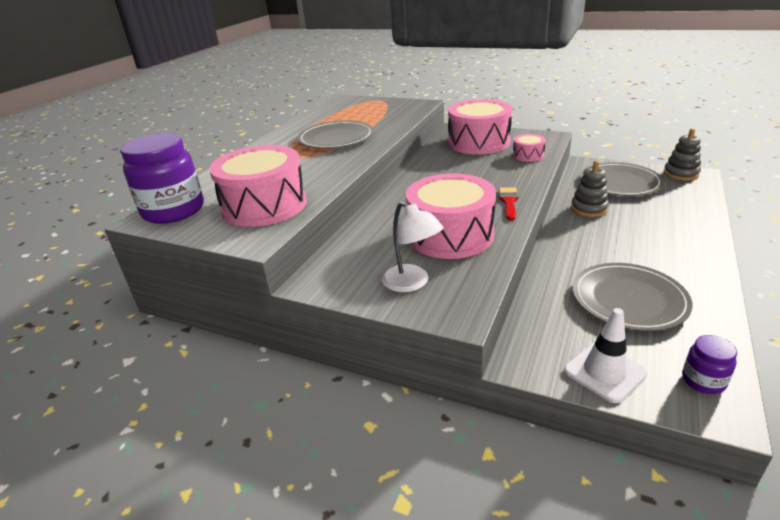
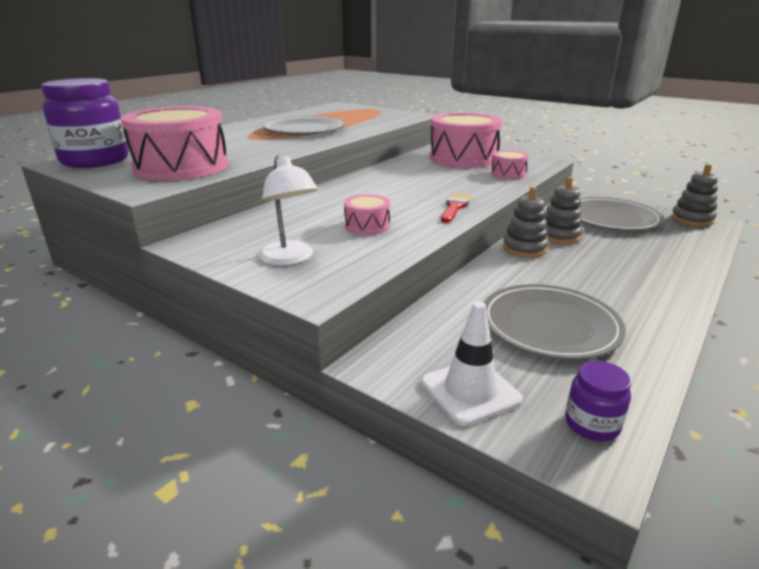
camera: 10 degrees right, 5 degrees down
(450, 235) = (367, 226): pink drum -> pink drum, size x0.46
(569, 227) = (524, 248): none -> grey stacking toy

